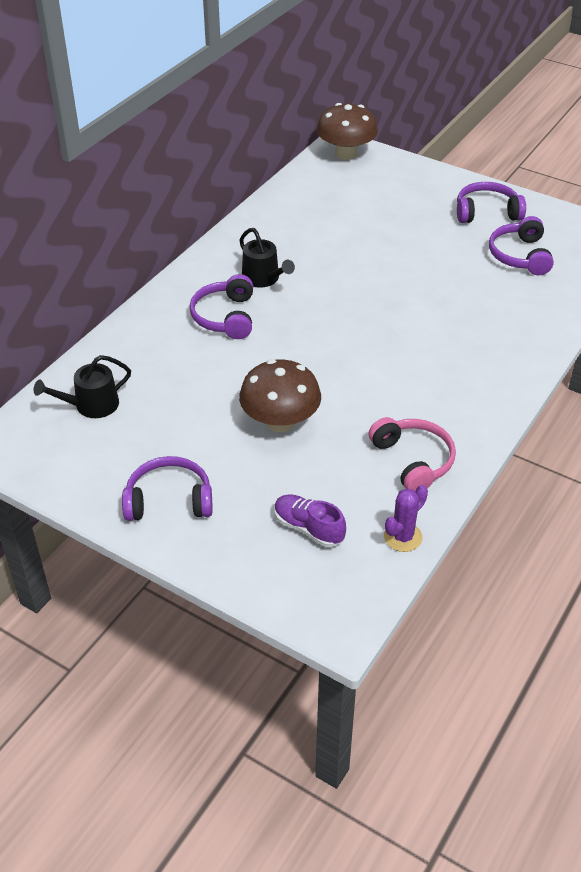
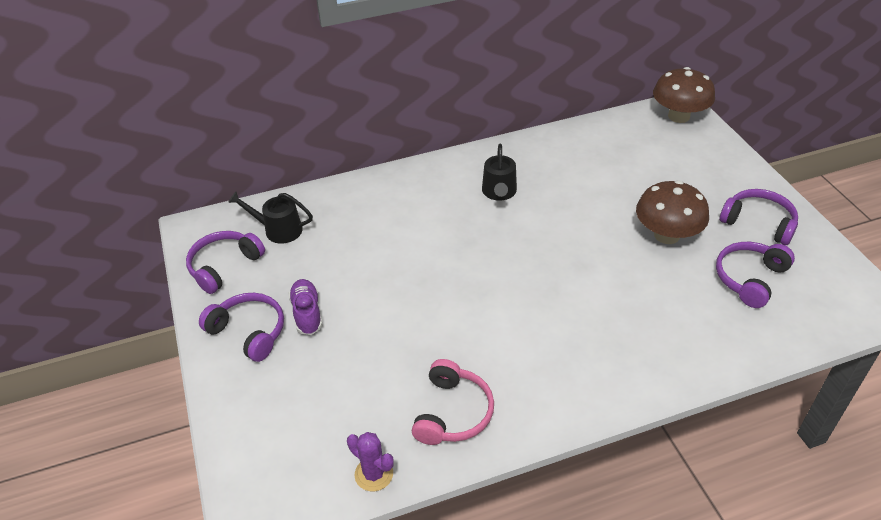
camera: 40 degrees right, 0 degrees up
(225, 317) = (438, 209): purple headphones -> purple headphones (224, 266)
(280, 421) = (388, 316): brown mushroom -> brown mushroom (666, 235)
(308, 528) = (314, 417): purple shoe -> purple shoe (307, 313)
(403, 537) = (374, 474): purple cactus -> purple cactus turned 45 degrees clockwise

